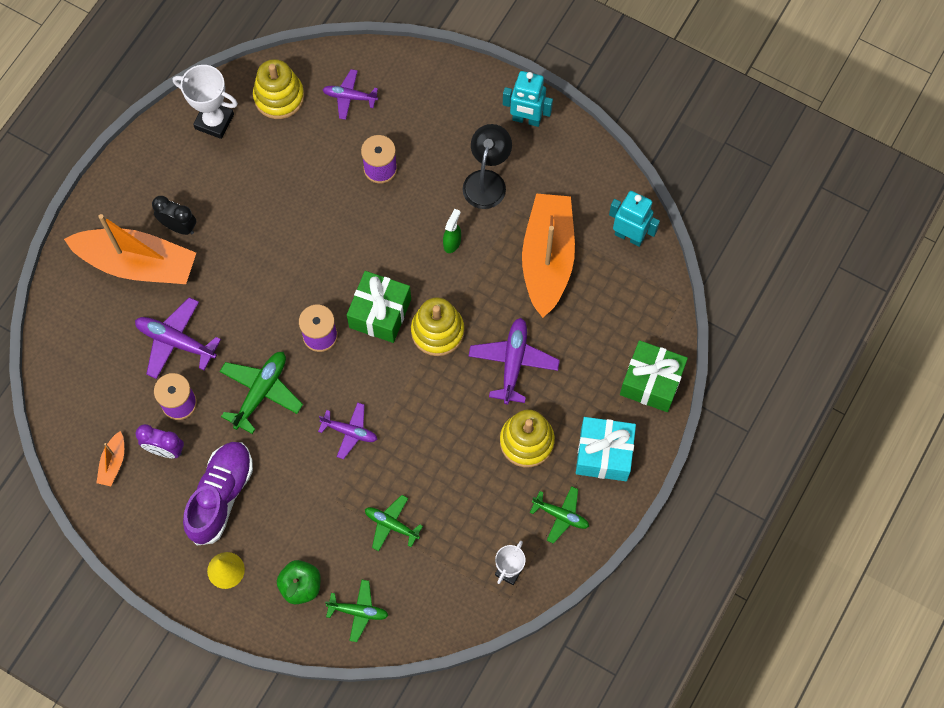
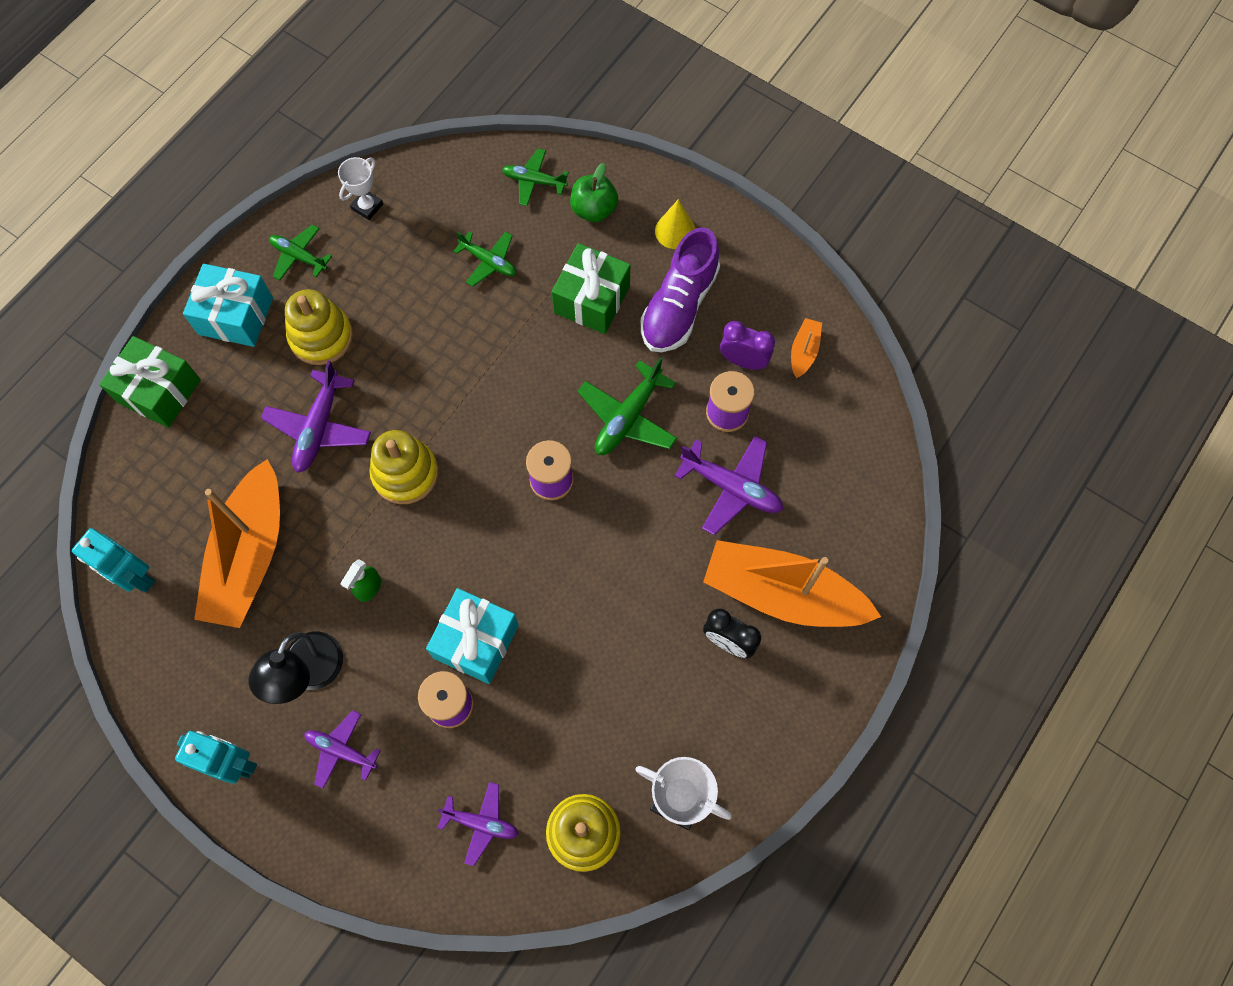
camera: 175 degrees left, 0 degrees up
(350, 432) = (526, 363): purple plane -> purple plane (341, 750)
(366, 212) = (476, 641): none -> turquoise gift
(380, 313) = (474, 502): green gift -> green gift (592, 299)

